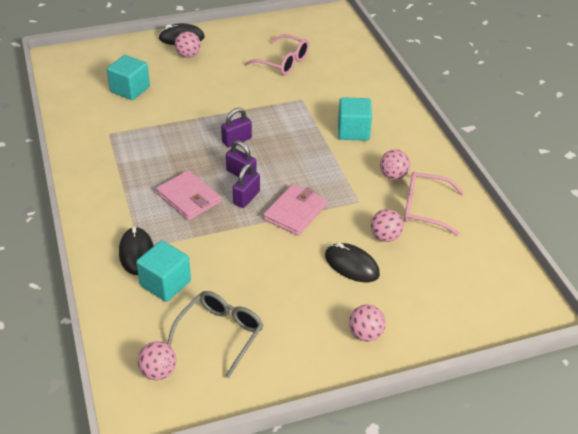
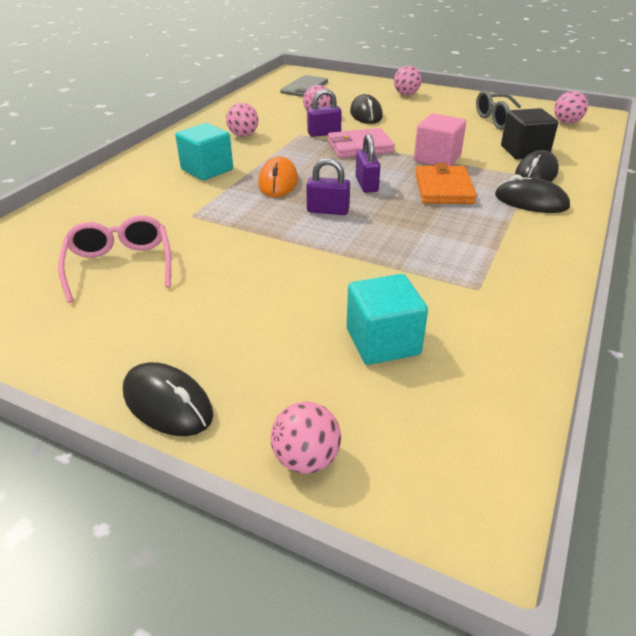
camera: 135 degrees left, 5 degrees down
(121, 217) = (531, 201): none -> black mouse
(165, 283) = (524, 151): turquoise cube -> black cube
(188, 55) = (213, 355): pink ball -> pink ball (306, 459)
(189, 198) = (443, 188): pink wallet -> orange wallet
(224, 231) = (437, 158): none -> pink cube
(246, 198) = (387, 168): purple padlock -> purple padlock (324, 133)
(296, 146) = (278, 182): none -> orange mouse
(424, 208) = (263, 116): pink glasses -> none
(476, 283) = (304, 87): none -> grey phone

